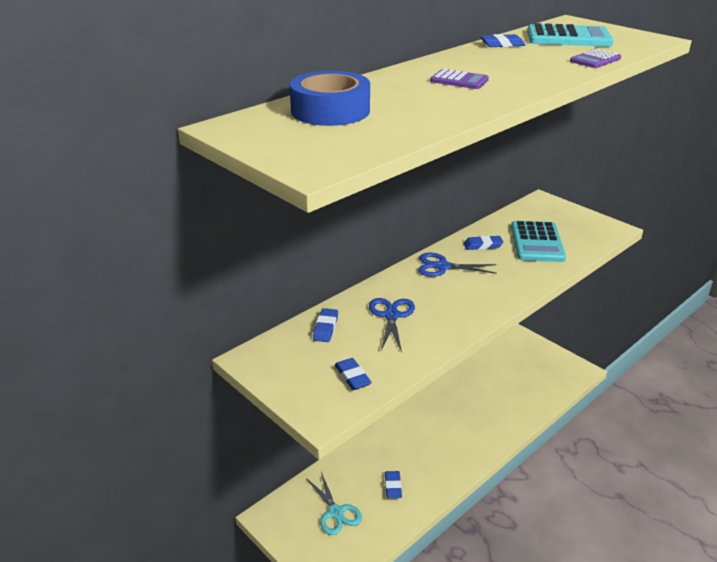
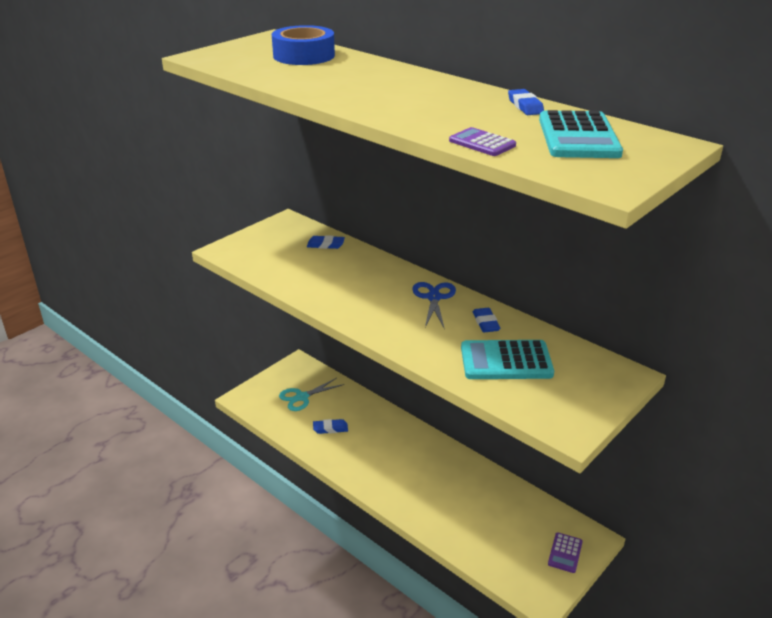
camera: 85 degrees right, 0 degrees up
(352, 377) = (263, 259): blue eraser -> none
(391, 316) = (345, 272): blue scissors -> none
(459, 80) = (387, 88): purple calculator -> purple calculator (565, 553)

